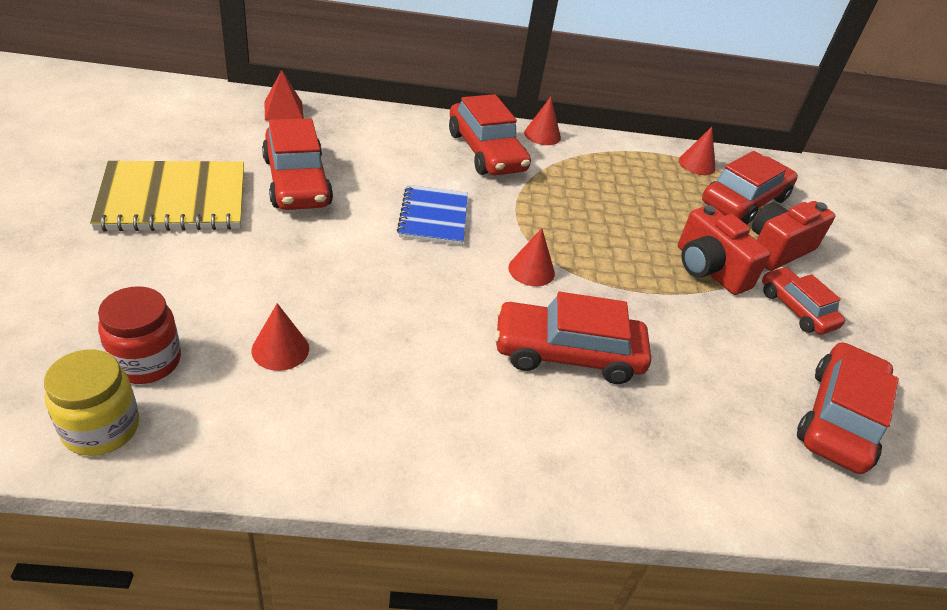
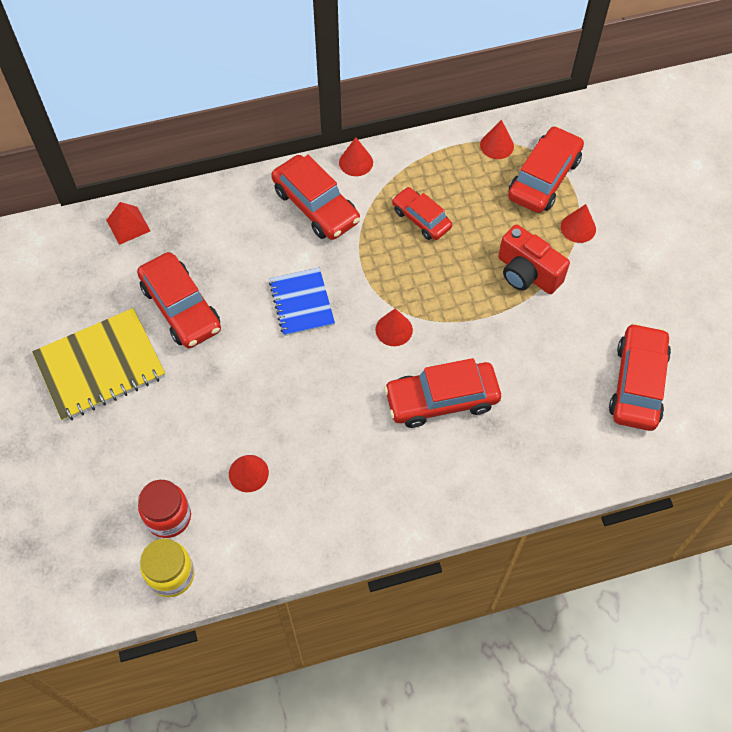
camera: 10 degrees left, 20 degrees up
(777, 249) = (578, 228): red camera -> red cone
(796, 309) = (599, 289): red car -> red car (421, 219)

